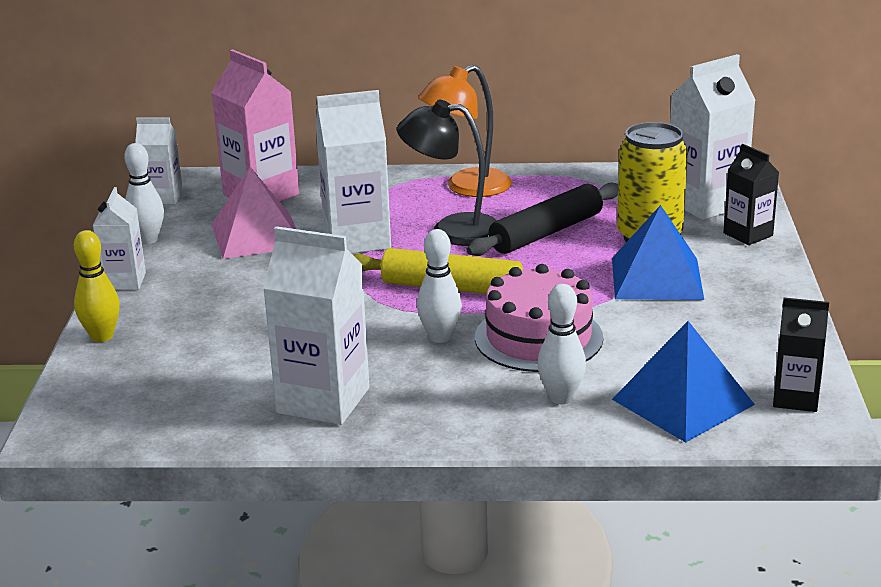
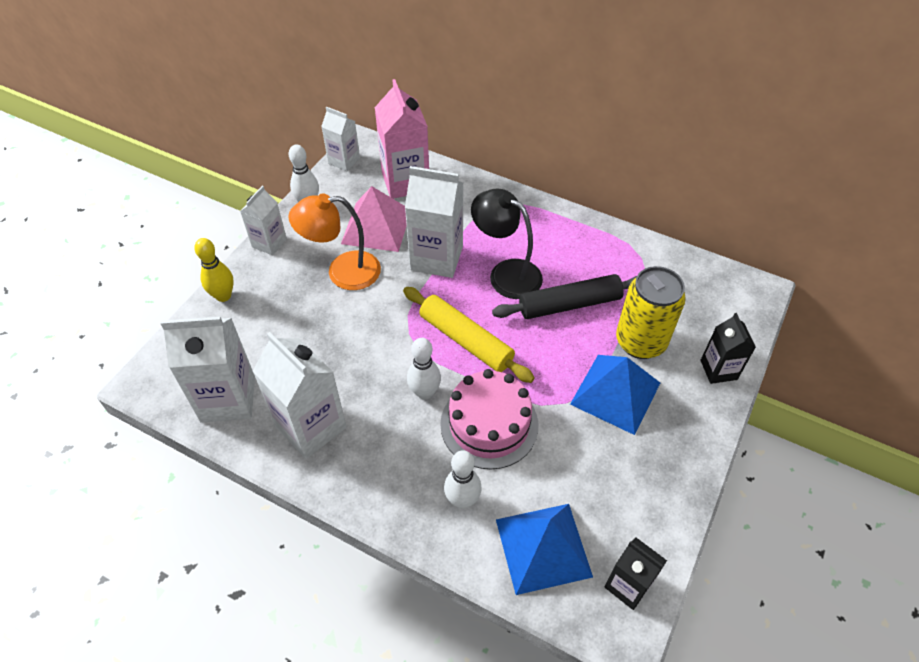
camera: 25 degrees right, 25 degrees up
(467, 188) = (546, 228): orange lamp -> orange lamp (342, 272)
(706, 203) = (710, 318): white carton -> white carton (228, 399)

